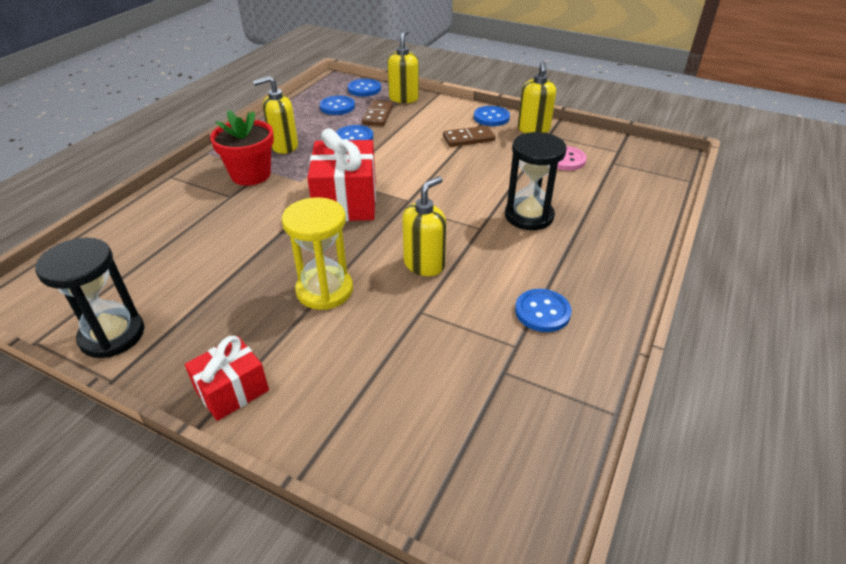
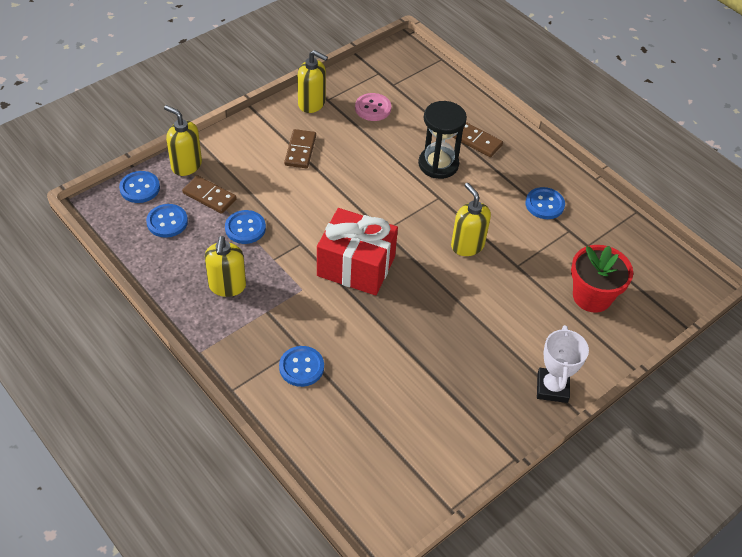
camera: 70 degrees left, 10 degrees up
(112, 335) = (465, 455): black hourglass -> none
(232, 390) = (552, 388): red gift -> white trophy
(251, 175) = (269, 324): red flower pot -> red flower pot (592, 296)
(324, 290) = (470, 312): yellow hourglass -> none
(491, 117) = (271, 120): blue button -> blue button (301, 367)
(593, 233) = (477, 141): none -> brown domino

